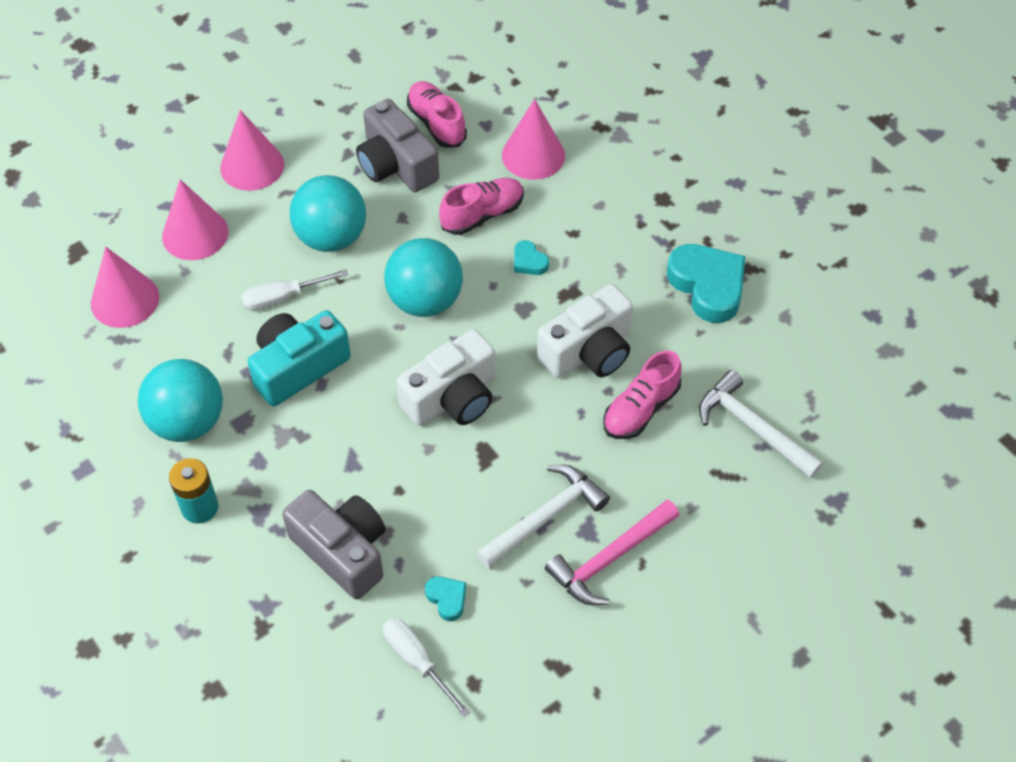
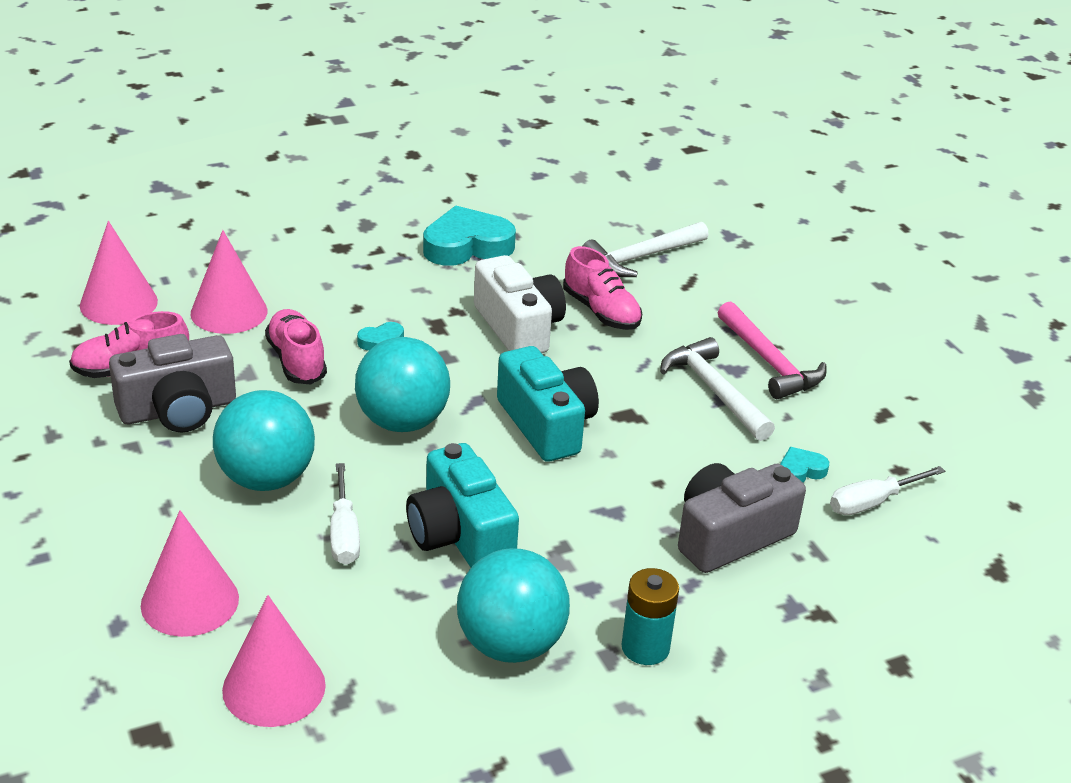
camera: 80 degrees left, 20 degrees down
(252, 166) = (97, 531): pink cone -> pink cone (118, 303)
(452, 397) = (546, 425): white camera -> turquoise camera

